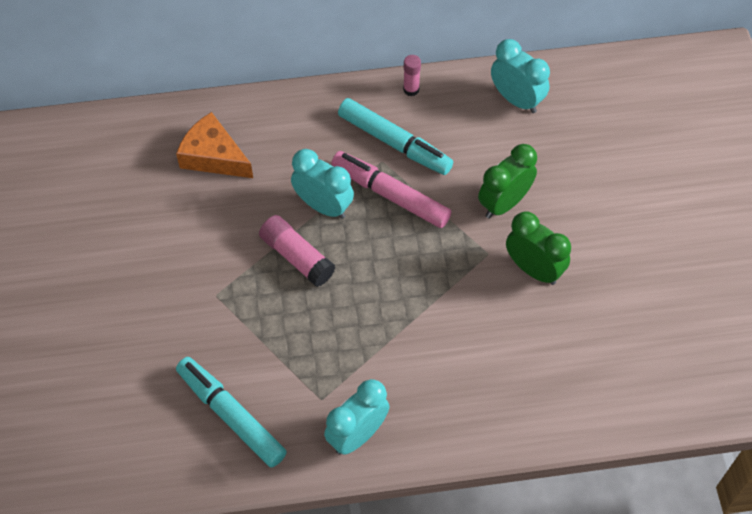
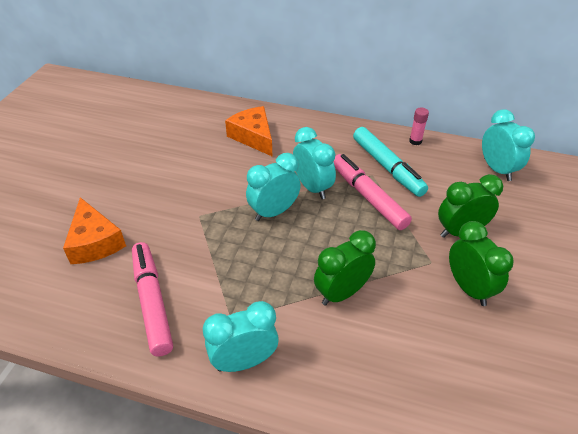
camera: 25 degrees right, 15 degrees down
(120, 375) = (95, 242): none -> orange cheese
(231, 415) = (152, 302): turquoise marker -> pink marker
(297, 257) = (274, 212): pink glue stick -> turquoise clock
(415, 326) = (342, 293): none -> green clock

